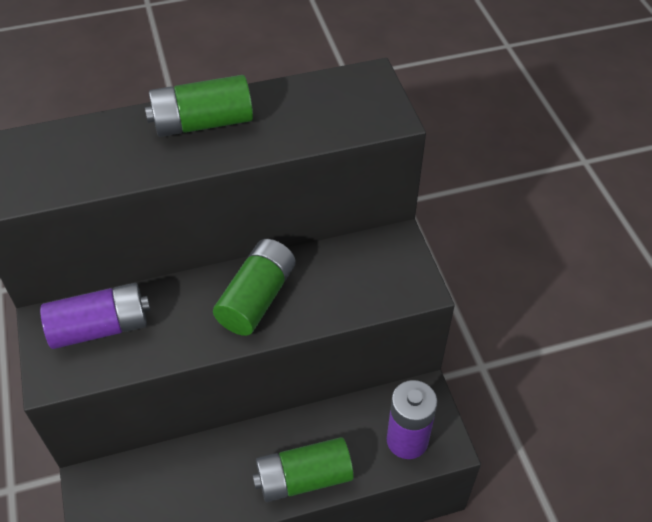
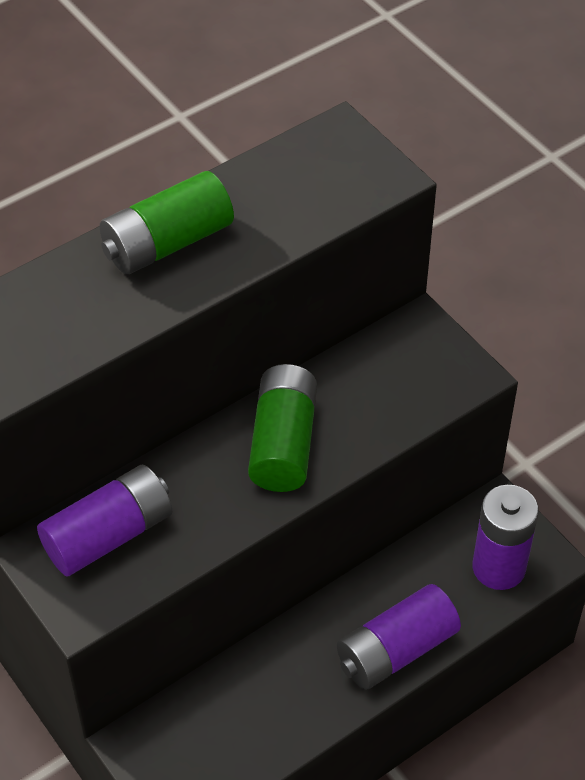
camera: 20 degrees left, 0 degrees up
(303, 478) = (396, 650): green battery -> purple battery

